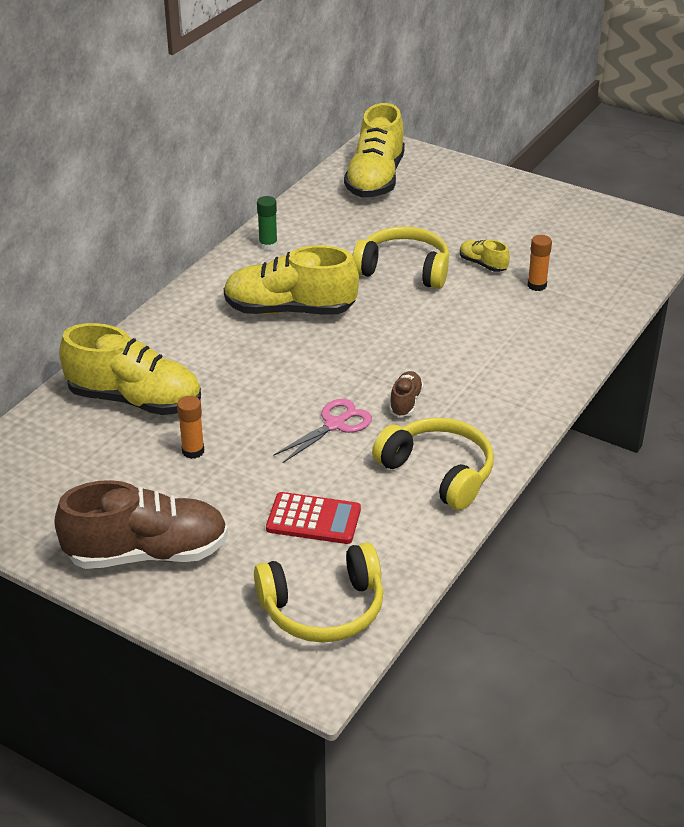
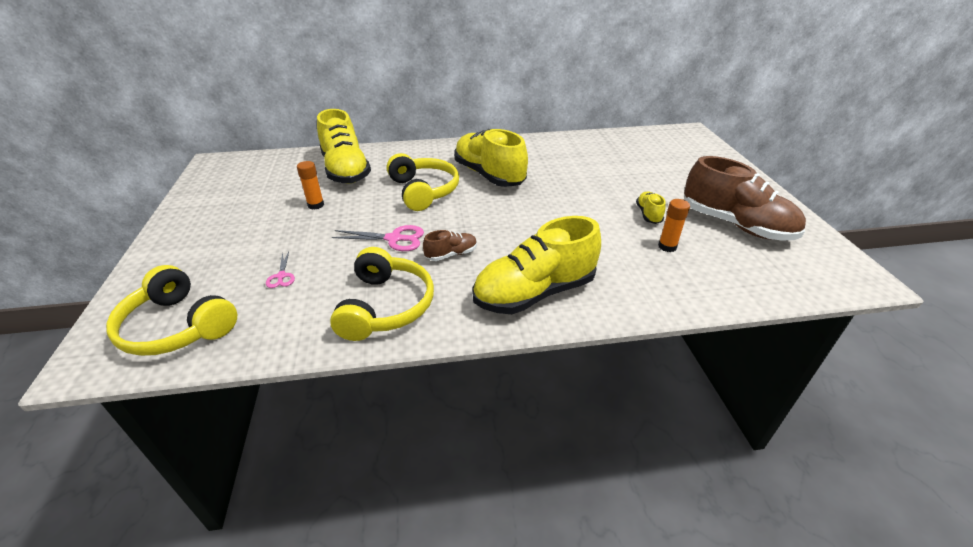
camera: 50 degrees right, 0 degrees up
(147, 553) = (201, 233): brown shoe -> brown shoe (735, 225)
(268, 245) = (537, 145): green glue stick -> none
(313, 519) = (281, 276): red calculator -> pink scissors
(375, 179) = (657, 145): yellow shoe -> yellow shoe (534, 293)
(404, 270) = (590, 191): yellow headphones -> yellow headphones (423, 191)

